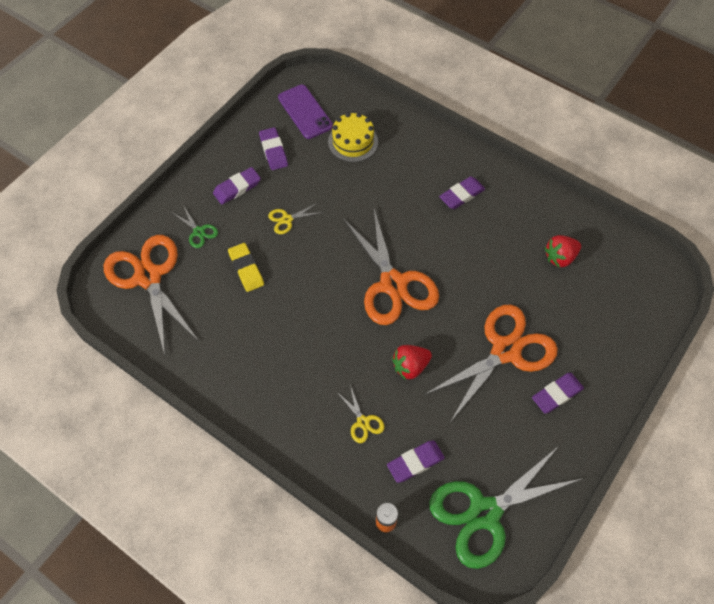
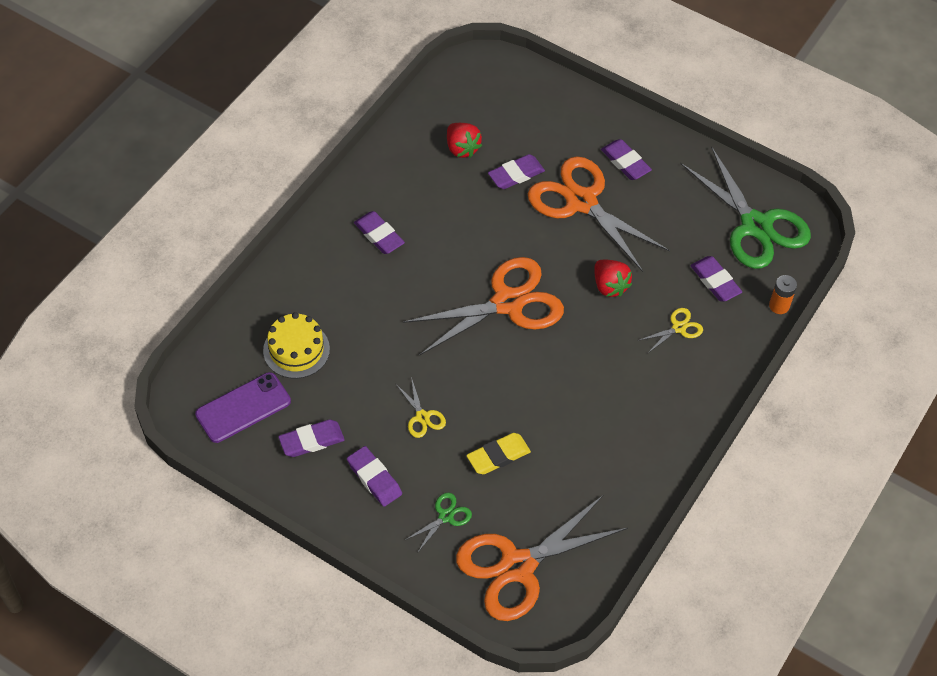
camera: 95 degrees left, 5 degrees down
(533, 298) = (516, 175): none -> purple eraser

